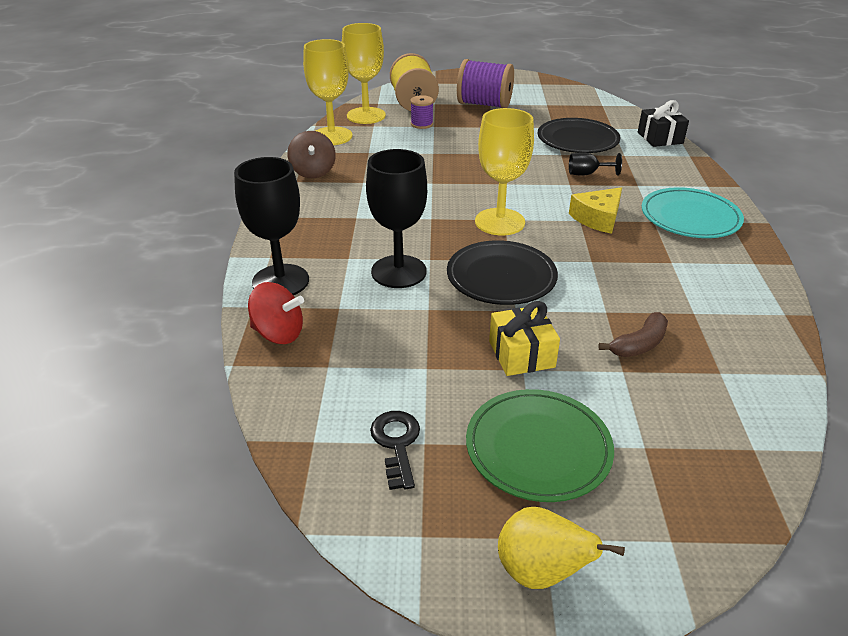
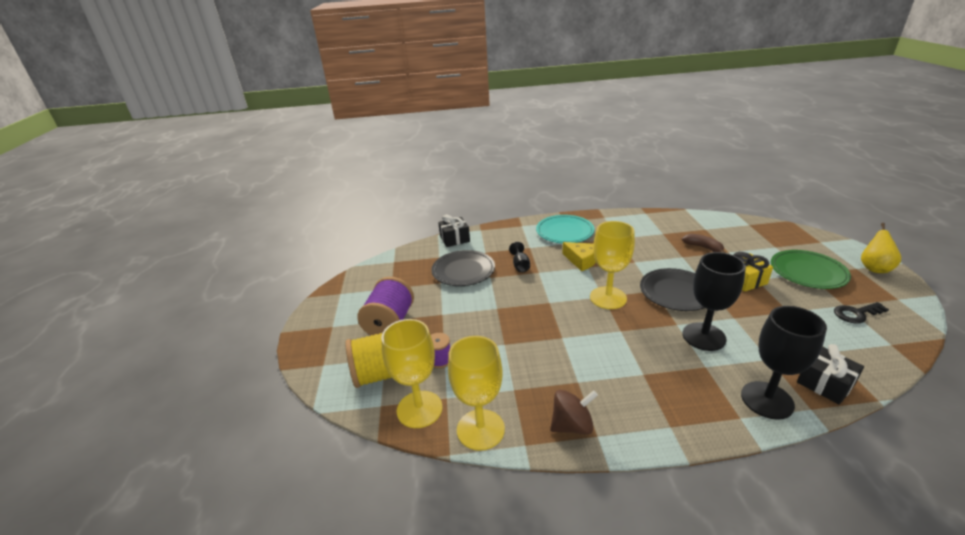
camera: 95 degrees left, 5 degrees down
(278, 333) = (825, 384): red spinning top -> black gift

